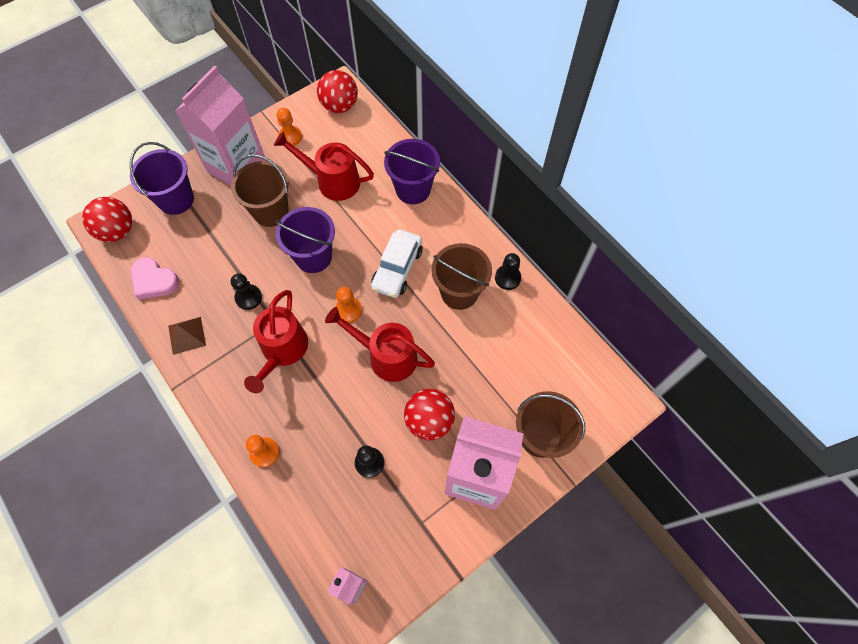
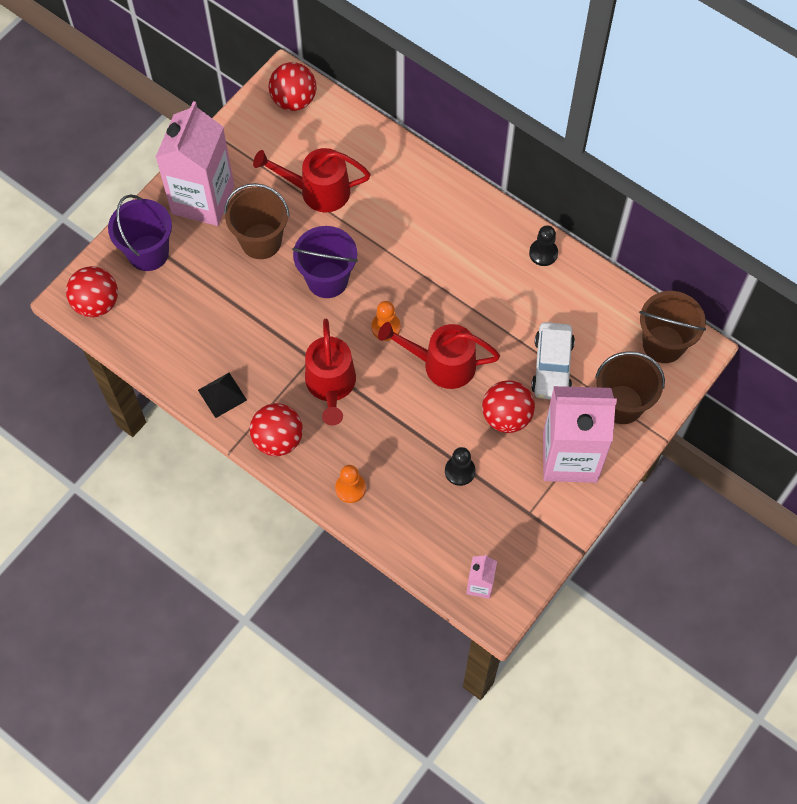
camera: 15 degrees left, 0 degrees up
(154, 281) = (162, 347): pink heart -> none
(187, 335) = (222, 395): brown pyramid -> black pyramid
(218, 388) = (278, 439): none -> red ball
(248, 297) = (273, 340): black pawn -> none
(290, 137) = (250, 150): orange pawn -> none
(397, 268) = (423, 271): white car -> white car (552, 366)
(413, 189) = (411, 180): purple bucket -> none
(459, 292) = (497, 281): brown bucket -> brown bucket (663, 344)

